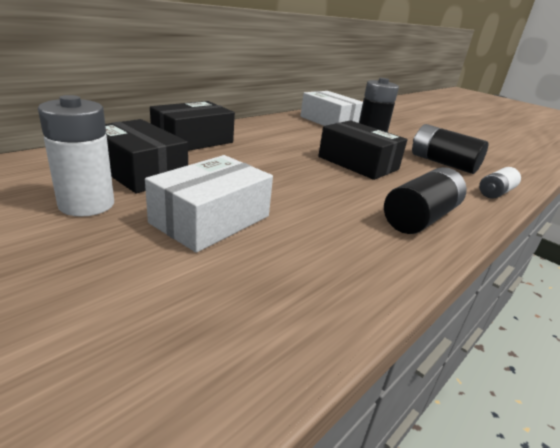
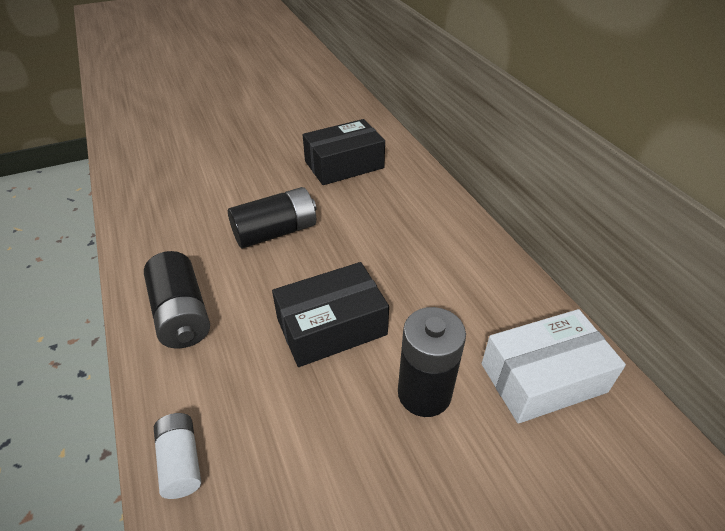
camera: 115 degrees right, 15 degrees up
(86, 204) = (296, 144): white battery -> none
(193, 140) = (421, 199): black box -> none
(211, 219) = (252, 187): white box -> none
(442, 163) = (305, 464): black battery -> black battery (275, 232)

